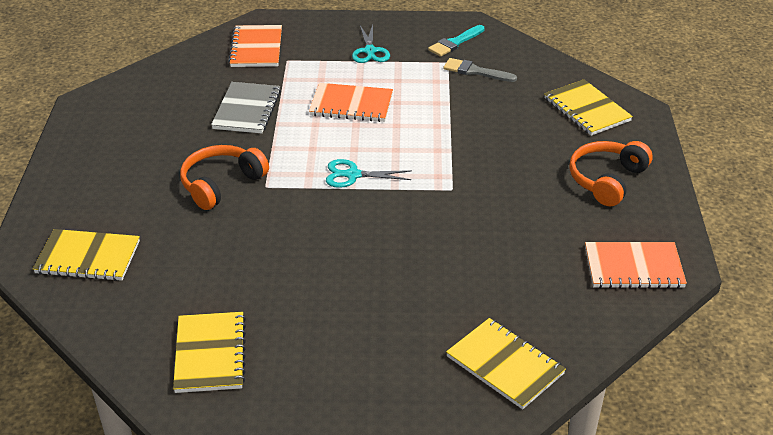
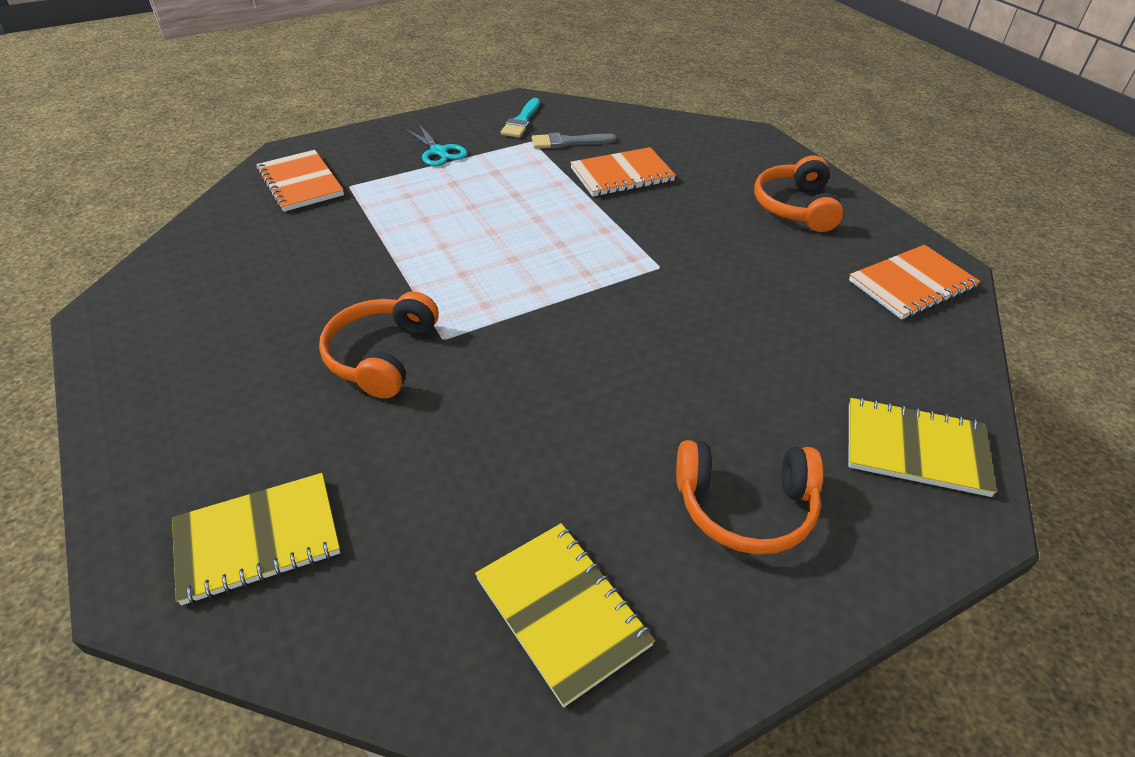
camera: 30 degrees left, 5 degrees up
(247, 110) = (343, 254): grey notebook -> none
(351, 105) = (467, 212): orange notebook -> orange notebook (622, 175)
(353, 175) = (537, 288): turquoise scissors -> none
(359, 349) = (745, 506): none -> orange headphones
(587, 110) = (708, 148): yellow notebook -> none

